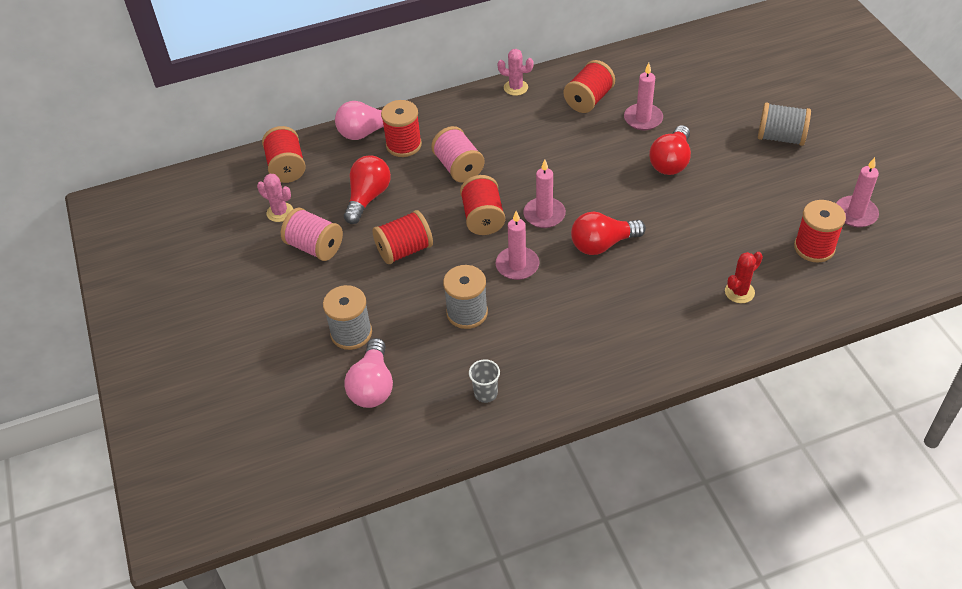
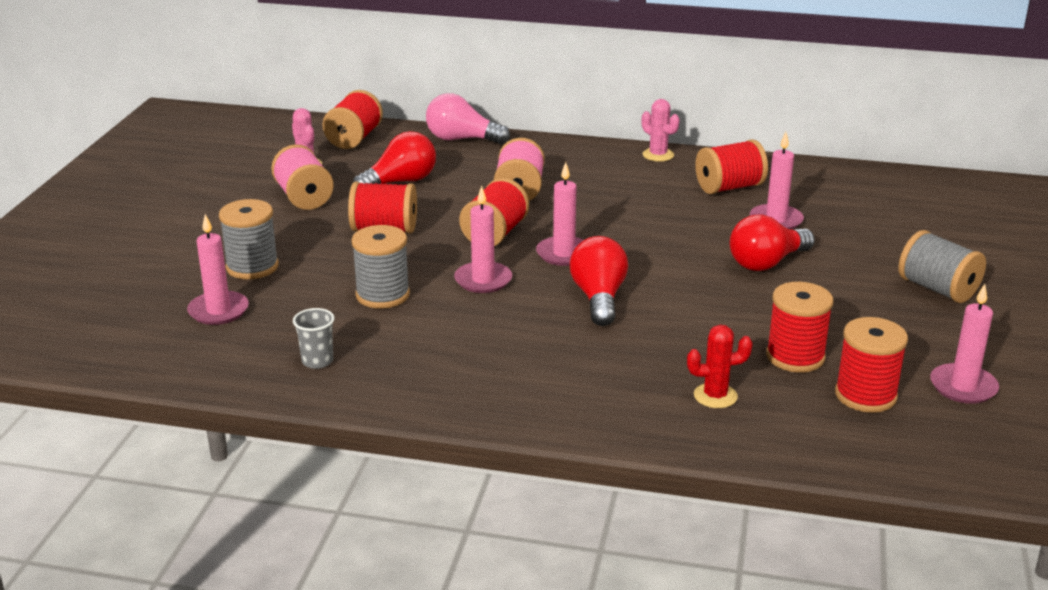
camera: 30 degrees right, 20 degrees down
(372, 386) = (218, 311): pink light bulb -> pink candle
(403, 145) = (485, 159): red spool -> red spool (795, 357)
(602, 244) = (599, 298): red light bulb -> red light bulb turned 75 degrees clockwise

